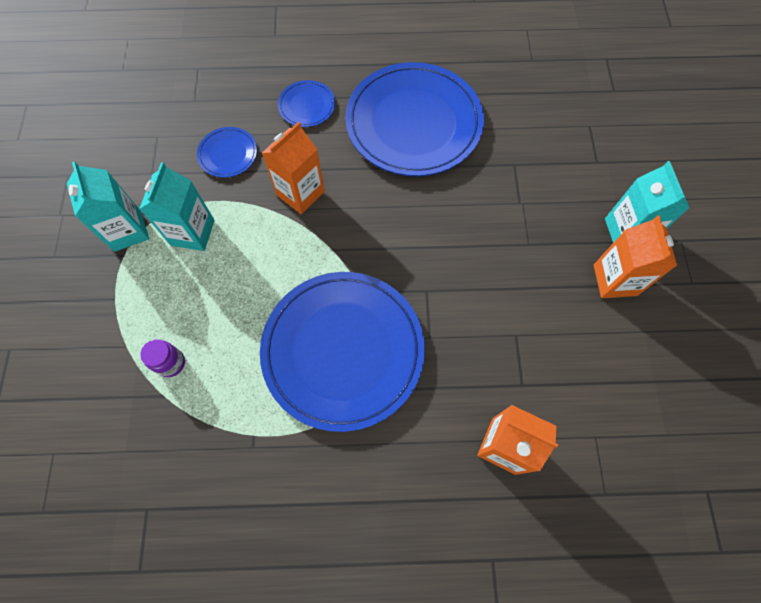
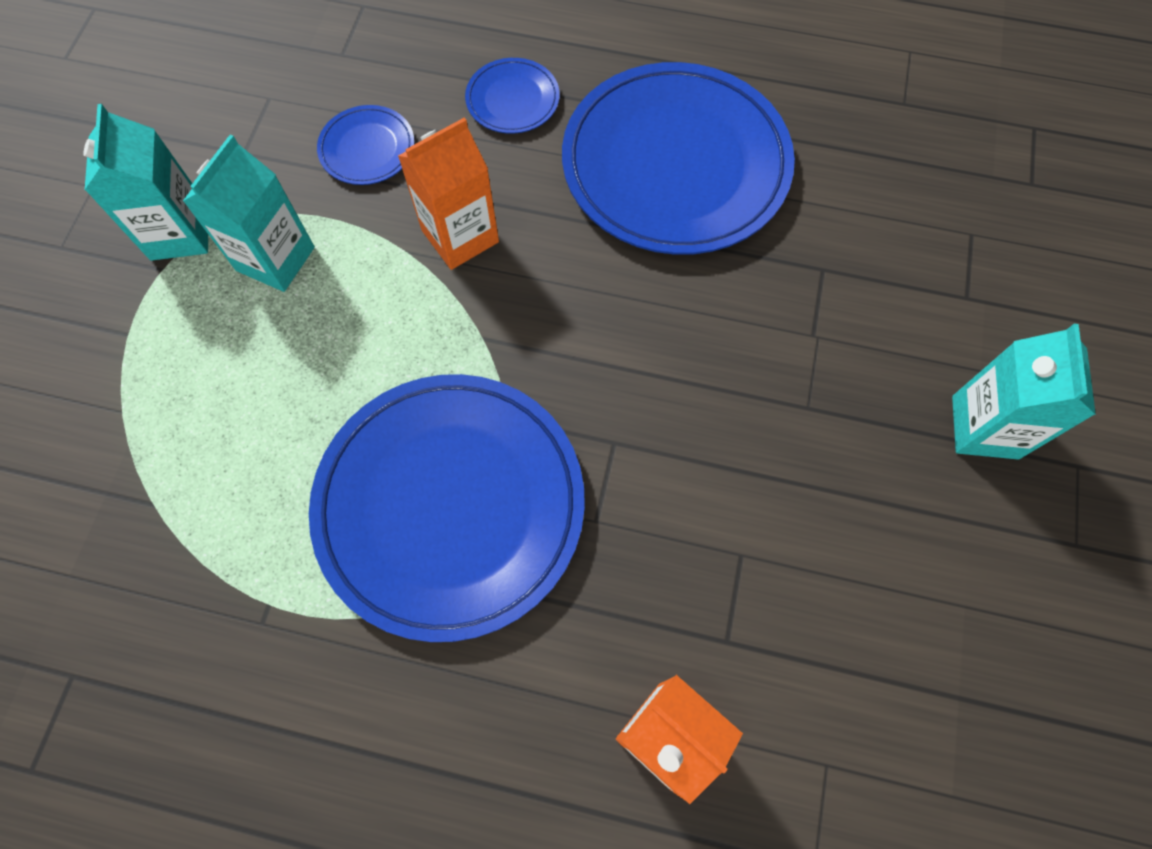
camera: 15 degrees right, 0 degrees up
(171, 363) = (180, 455): purple jar -> none
(615, 280) = (939, 505): orange carton -> none

